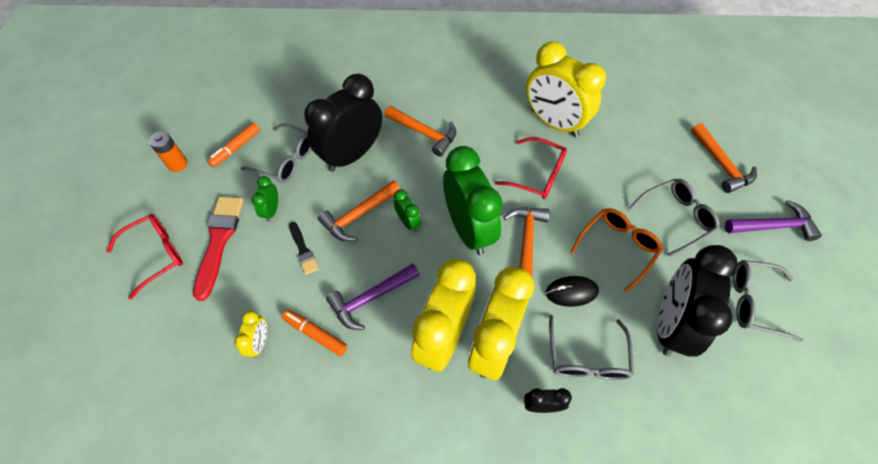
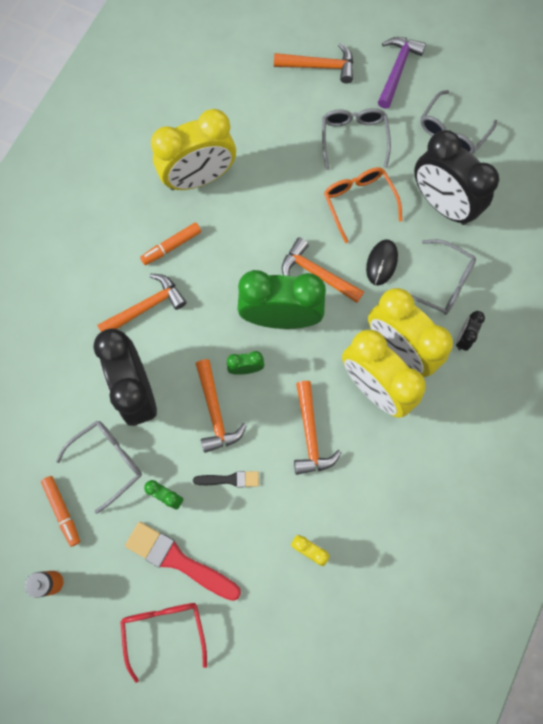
camera: 65 degrees left, 15 degrees up
(315, 334) = (323, 496): orange marker -> orange marker (171, 246)
(371, 298) = (310, 434): purple hammer -> orange hammer
(538, 175) = (252, 226): red glasses -> none

